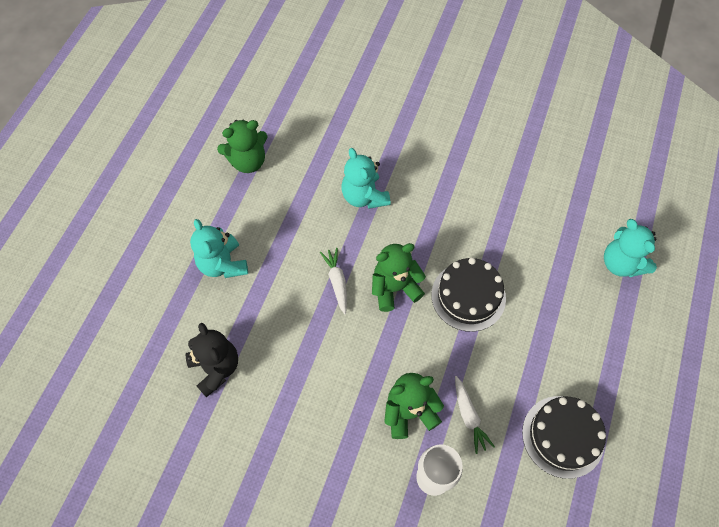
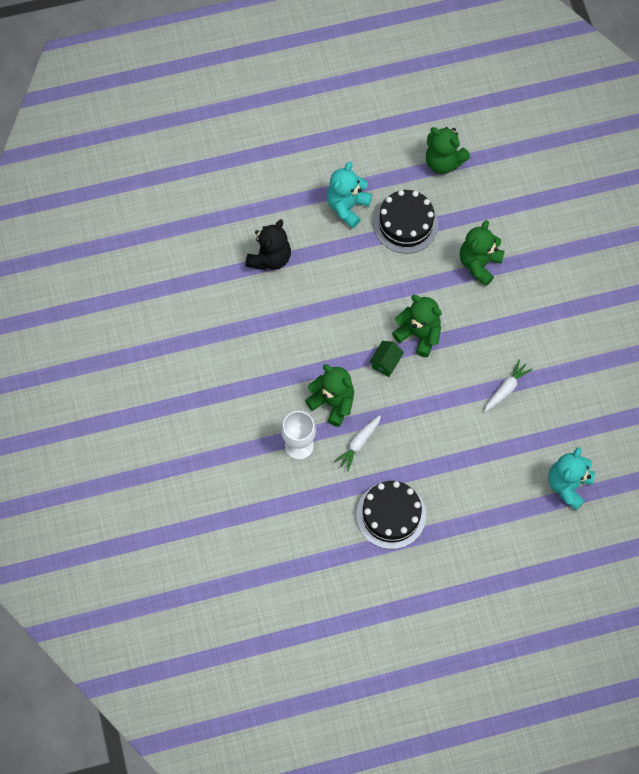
camera: 55 degrees right, 5 degrees up
(337, 282) = (393, 292): white carrot -> white carrot (505, 389)
(364, 196) = (479, 264): turquoise teddy bear -> green teddy bear
(402, 335) = (386, 363): none -> green house
(468, 296) = (452, 389): black cake -> black cake (405, 224)

